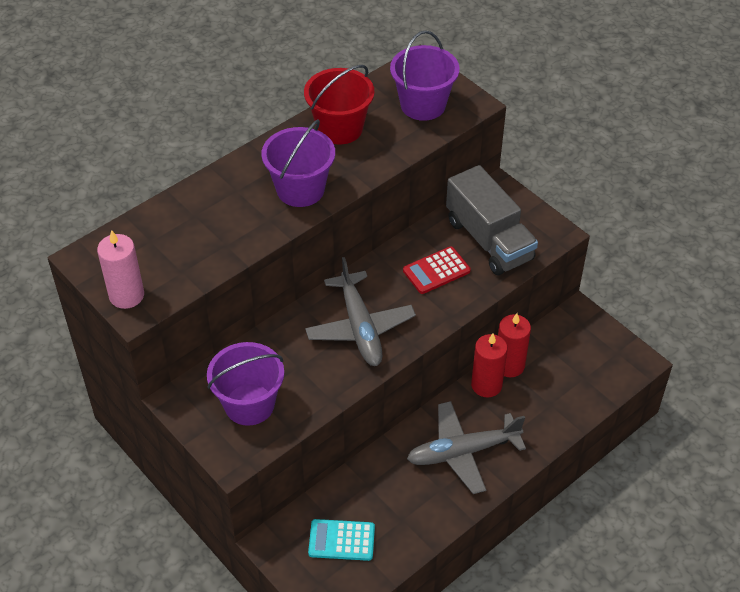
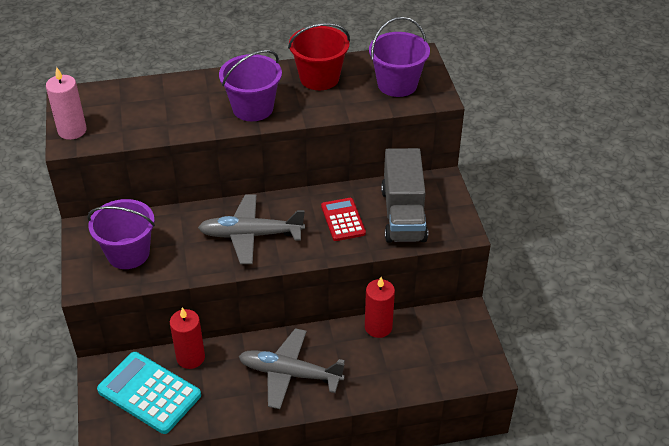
camera: 30 degrees right, 5 degrees down
(341, 540) = (149, 393): turquoise calculator -> turquoise calculator, size x1.65
(360, 327) = (251, 235): grey plane -> grey plane turned 75 degrees clockwise
(436, 271) = (343, 220): red calculator -> red calculator turned 75 degrees clockwise
(486, 385) = (348, 333): red candle -> red candle (190, 357)

